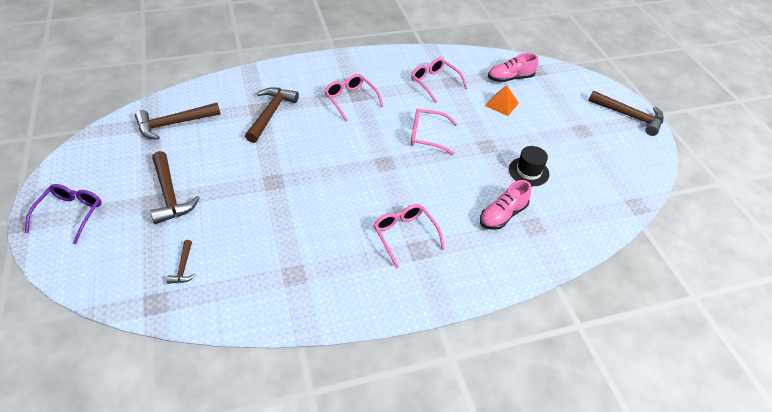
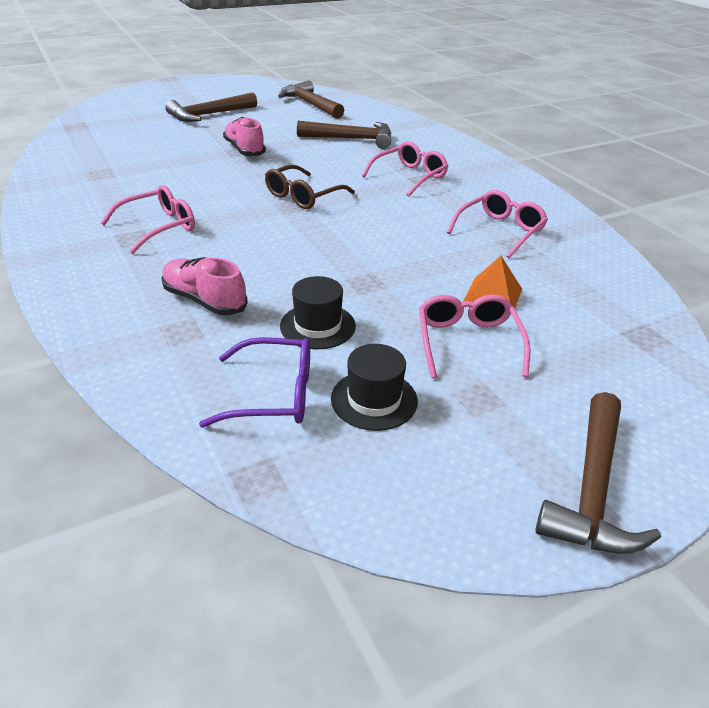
camera: 80 degrees right, 10 degrees down
(70, 214) = (180, 89): purple glasses -> purple glasses (274, 394)
(183, 267) = (116, 130): brown hammer -> none
(370, 155) = (303, 196): none -> brown glasses
(427, 136) = (364, 231): pink glasses -> pink glasses (468, 342)
(510, 78) = (583, 303): pink shoe -> pink shoe (244, 150)
(585, 162) = (374, 400): none -> black hat

